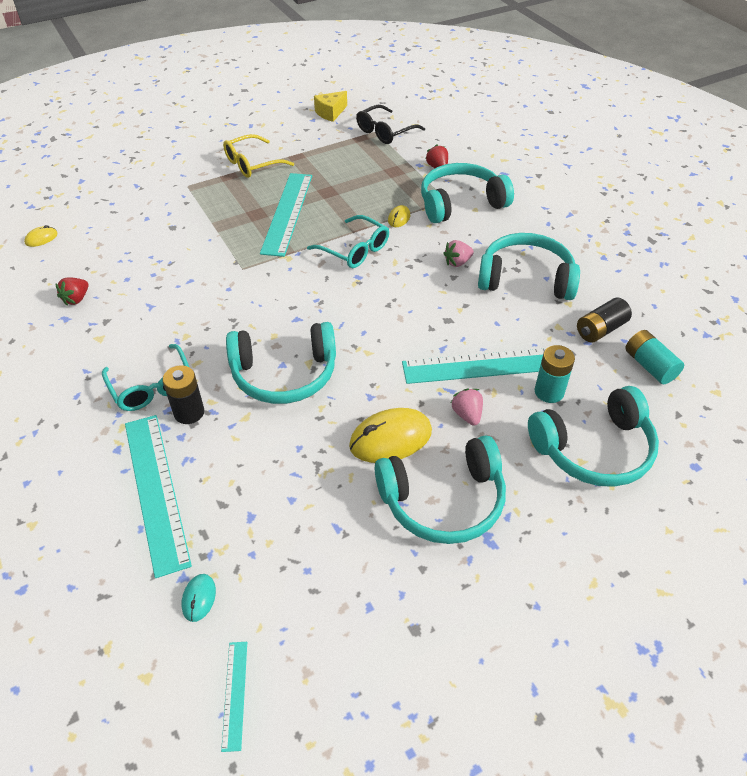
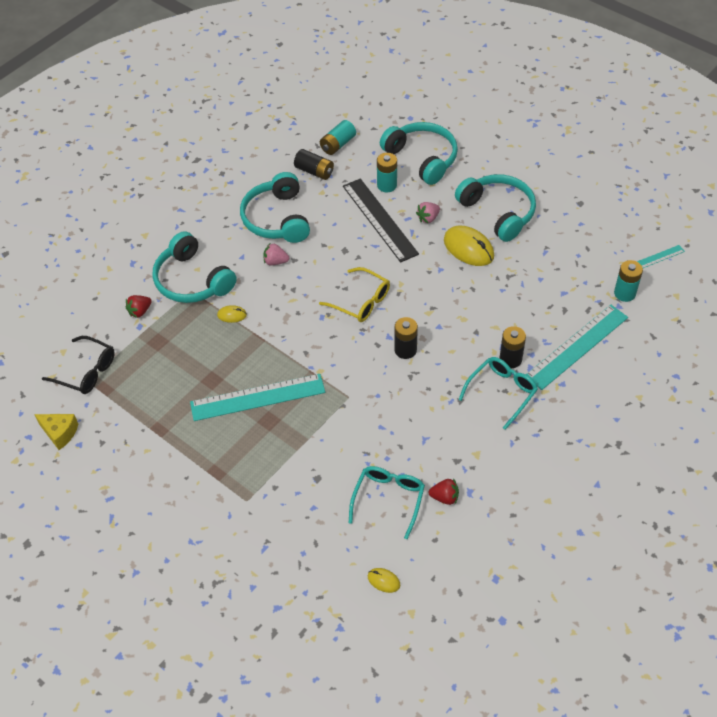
camera: 110 degrees left, 5 degrees up
(199, 598) = (624, 293): turquoise mouse -> turquoise battery
(252, 164) = (187, 461): yellow glasses -> yellow glasses (361, 301)
(269, 326) = (405, 350): none -> black battery
(284, 374) = (447, 321): turquoise headphones -> none
(355, 250) = (289, 330): turquoise glasses -> turquoise glasses (388, 499)
(457, 262) = (275, 261): pink strawberry -> pink strawberry turned 150 degrees clockwise
(486, 365) = (379, 219): turquoise ruler -> black ruler

